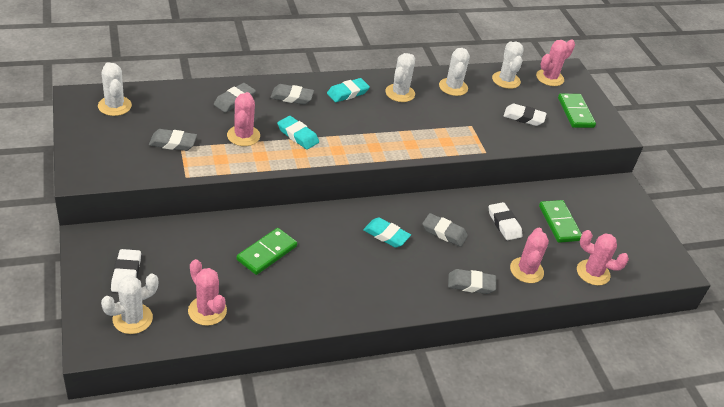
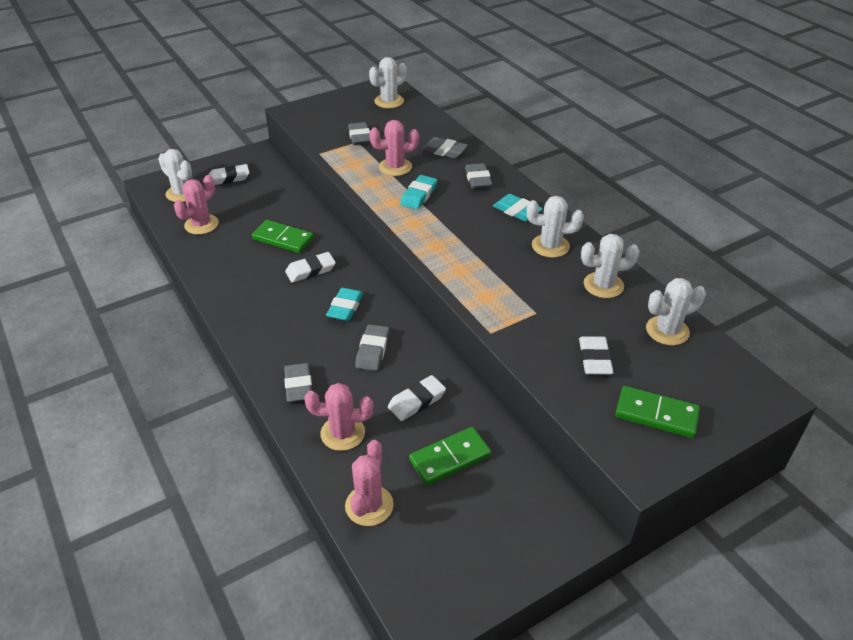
camera: 80 degrees right, 0 degrees up
(325, 245) = (310, 270): none -> white eraser
(549, 78) = (720, 376): pink cactus -> none
(575, 112) = (656, 414): green domino -> green domino turned 45 degrees clockwise

